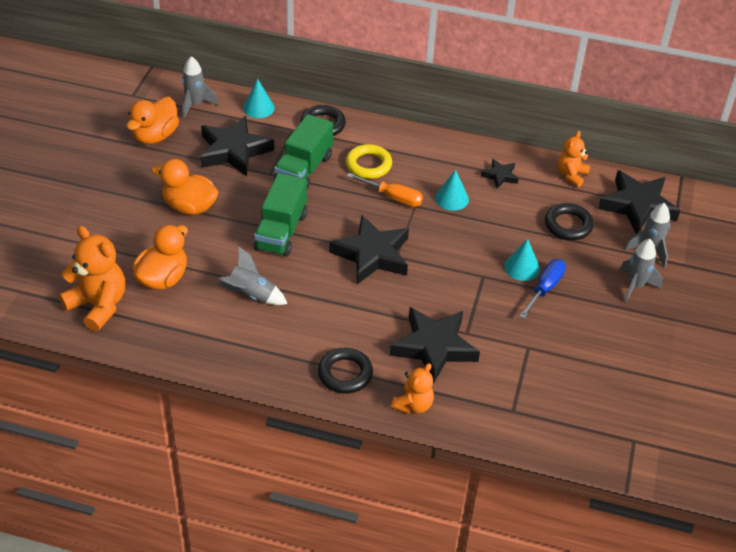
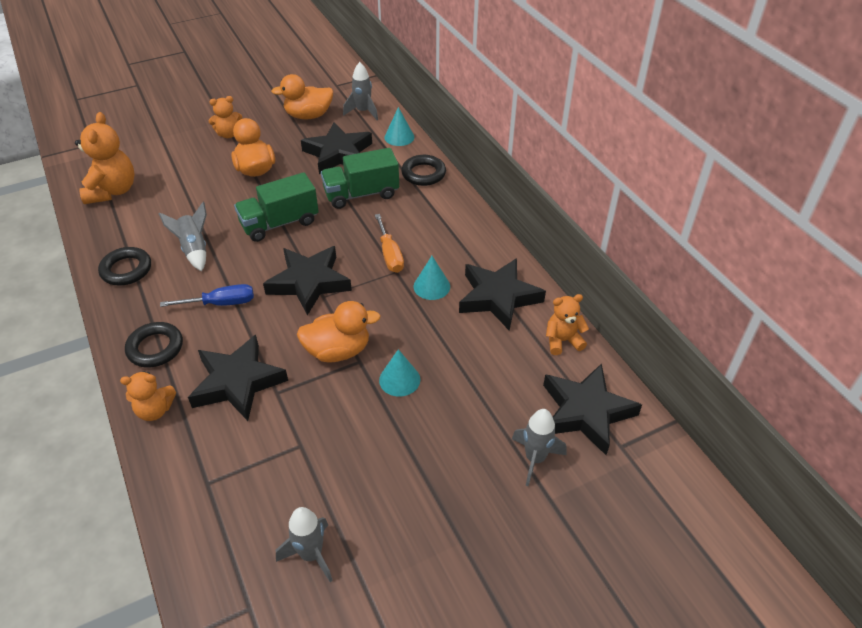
camera: 50 degrees right, 0 degrees up
(113, 194) = (229, 134): none -> orange teddy bear
(163, 278) = (168, 201): orange duck -> orange duck (338, 351)
(368, 165) = (410, 220): yellow ring -> none
(500, 176) = (498, 297): black star -> black star, size x2.05
(545, 289) = (389, 412): blue screwdriver -> blue screwdriver (220, 303)
(568, 225) = (493, 378): black ring -> black ring (126, 270)
(635, 286) = (470, 478): grey rocket -> grey rocket (311, 555)

